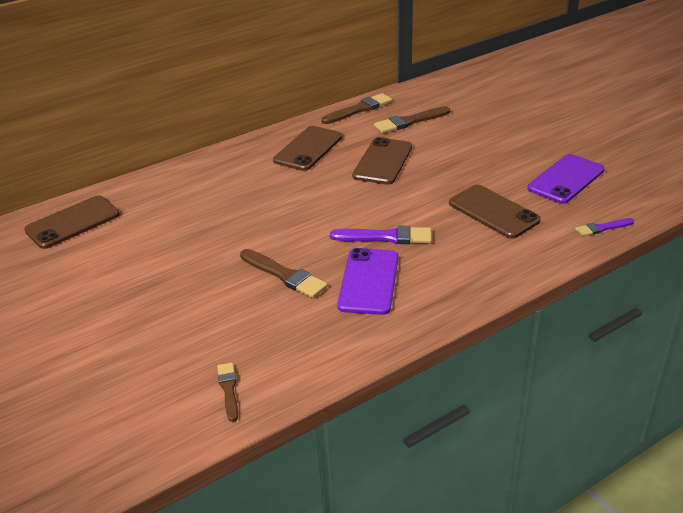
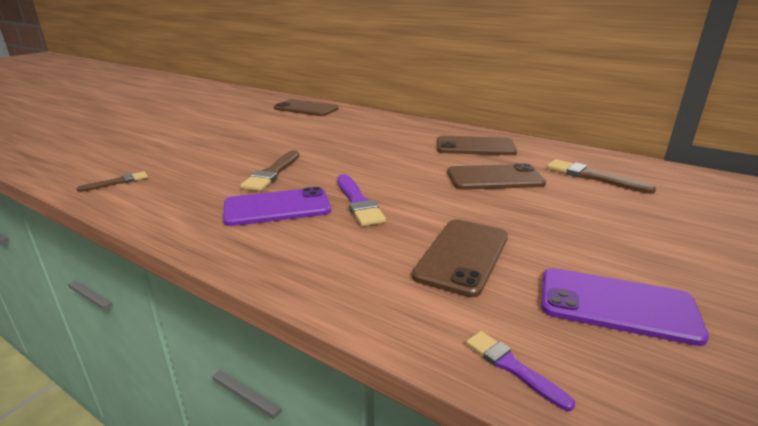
camera: 65 degrees right, 10 degrees down
(359, 109) = (576, 152): brown brush -> none

